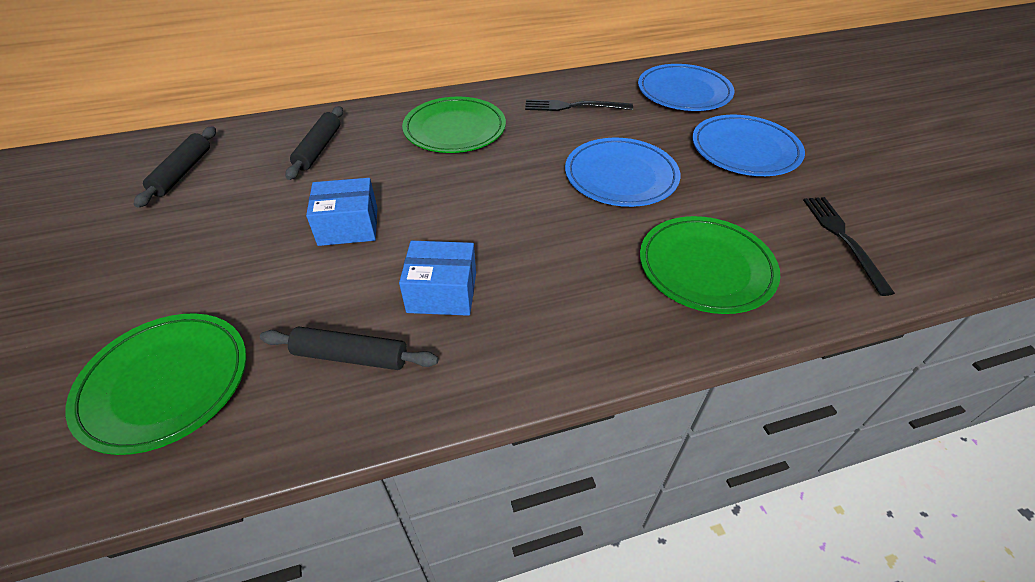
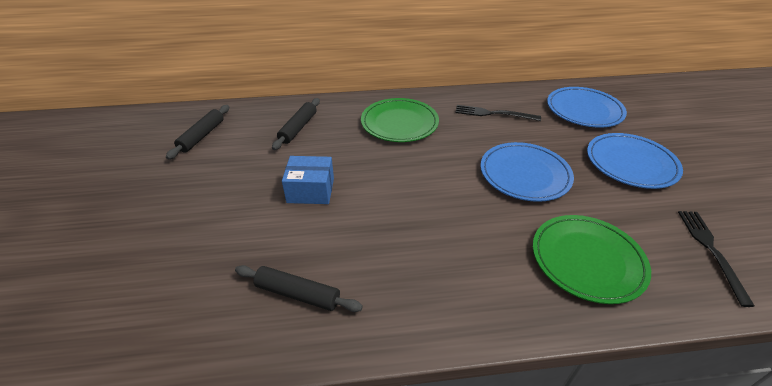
camera: 10 degrees right, 5 degrees down
(165, 383) = (164, 295): green plate -> none
(442, 292) = (372, 252): blue box -> none

